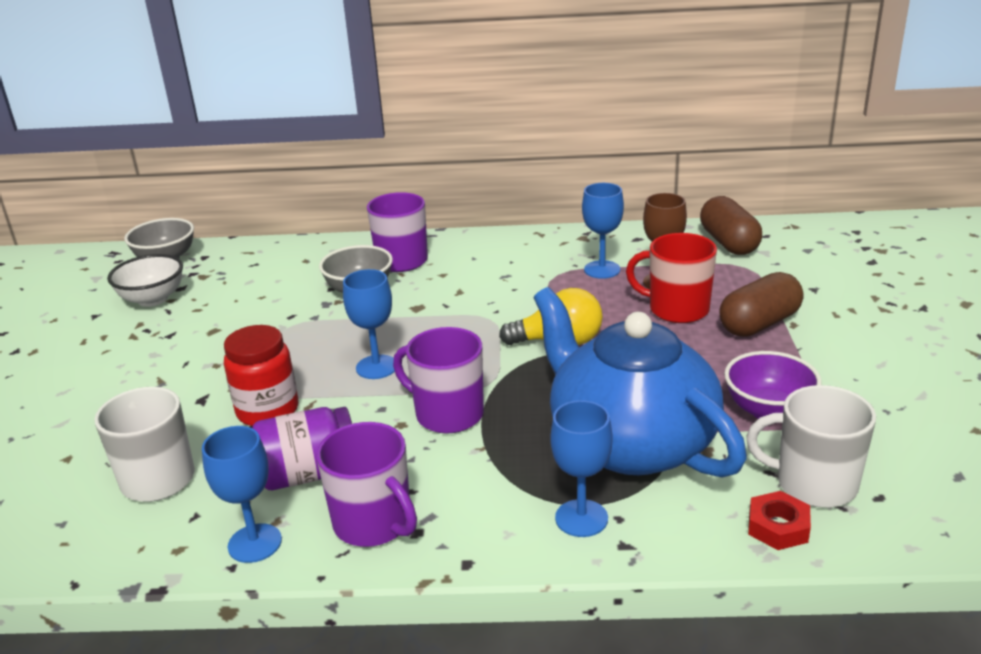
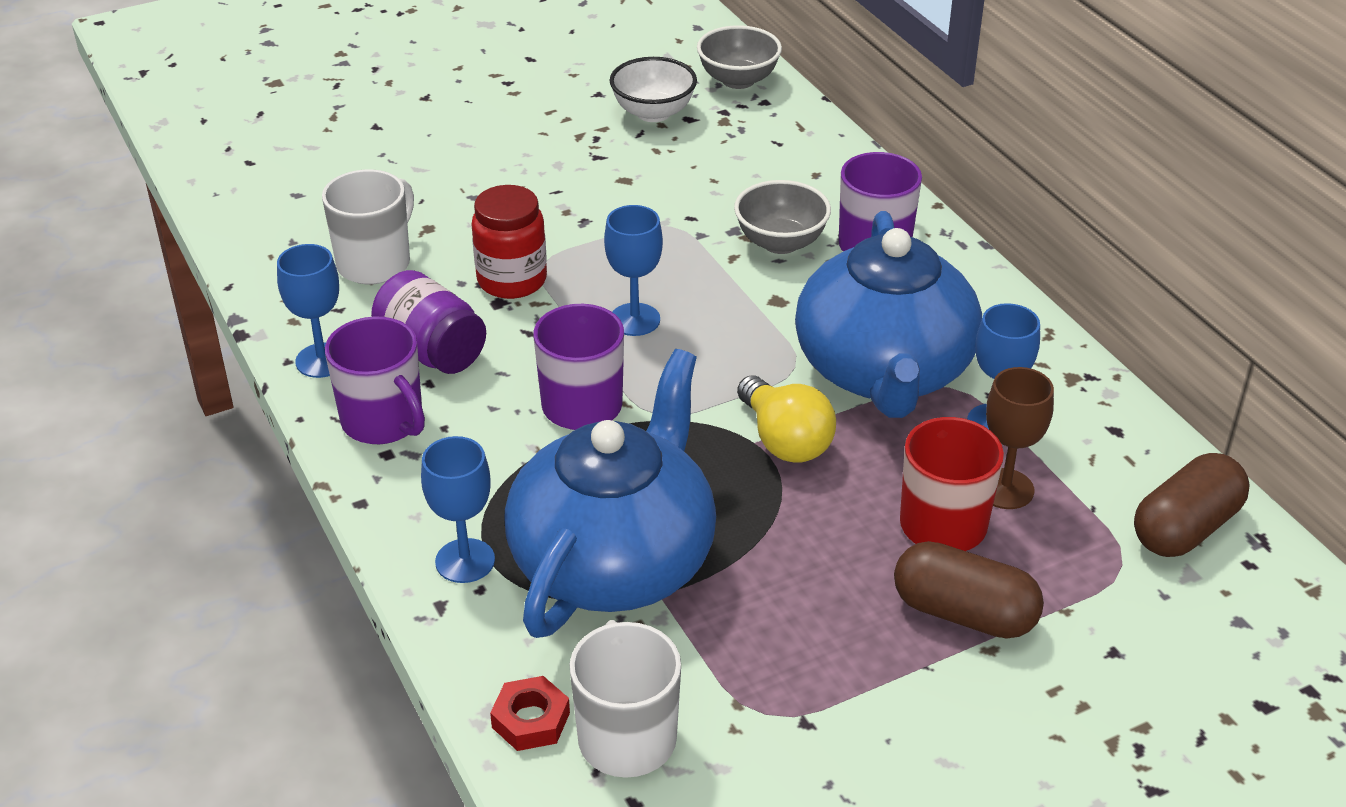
camera: 60 degrees right, 10 degrees up
(374, 523) = (384, 422): purple mug -> purple mug turned 60 degrees counterclockwise
(525, 290) = (884, 372): none -> blue teapot
(768, 410) = (755, 666): purple bowl -> none

